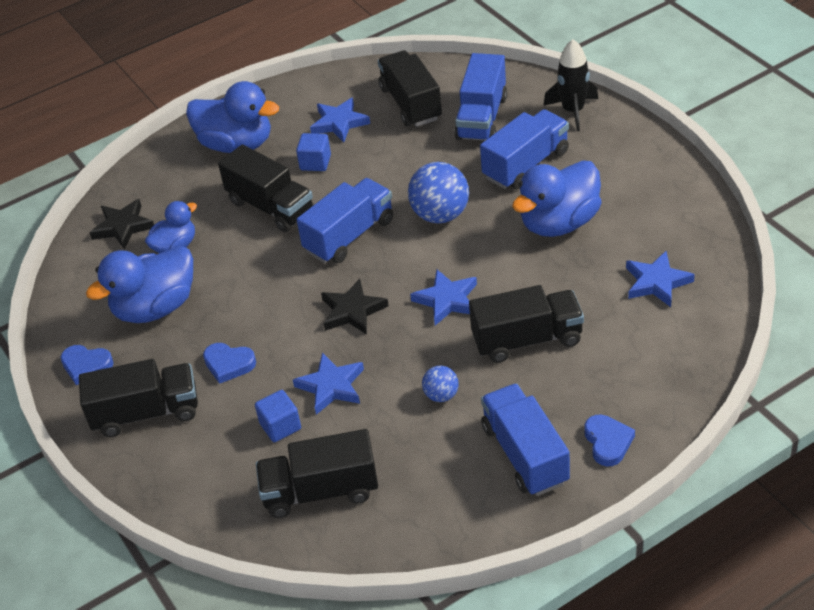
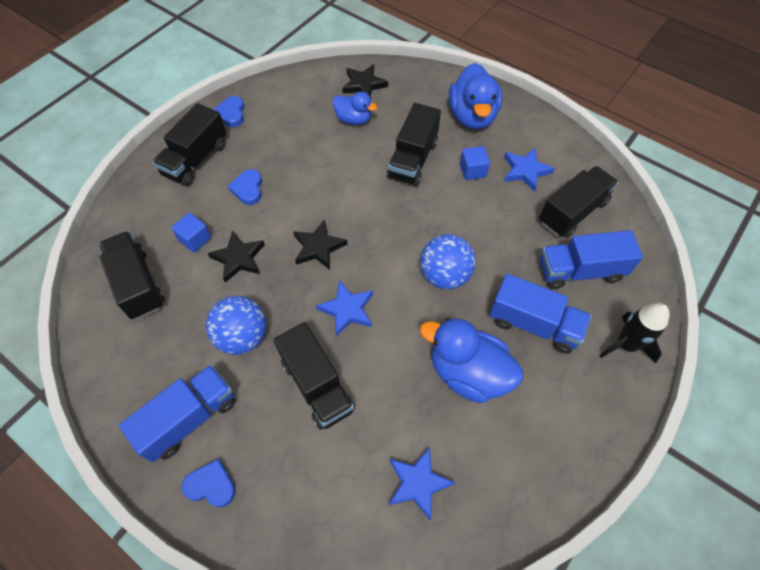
camera: 65 degrees right, 15 degrees up
(146, 413) = (196, 159): black truck -> black truck turned 60 degrees clockwise
(155, 308) = (292, 130): blue duck -> none
(331, 386) = (238, 258): blue star -> black star
(349, 236) = (398, 219): blue truck -> none
(441, 395) = (242, 336): blue ball -> blue ball, size x1.88
(608, 442) = (211, 485): blue heart -> blue heart turned 135 degrees counterclockwise

